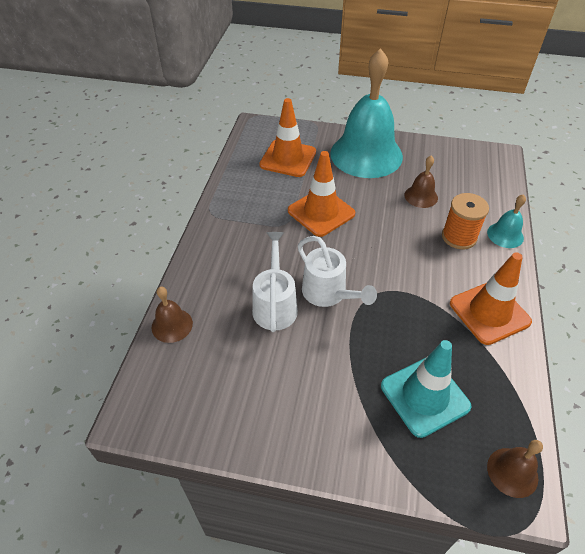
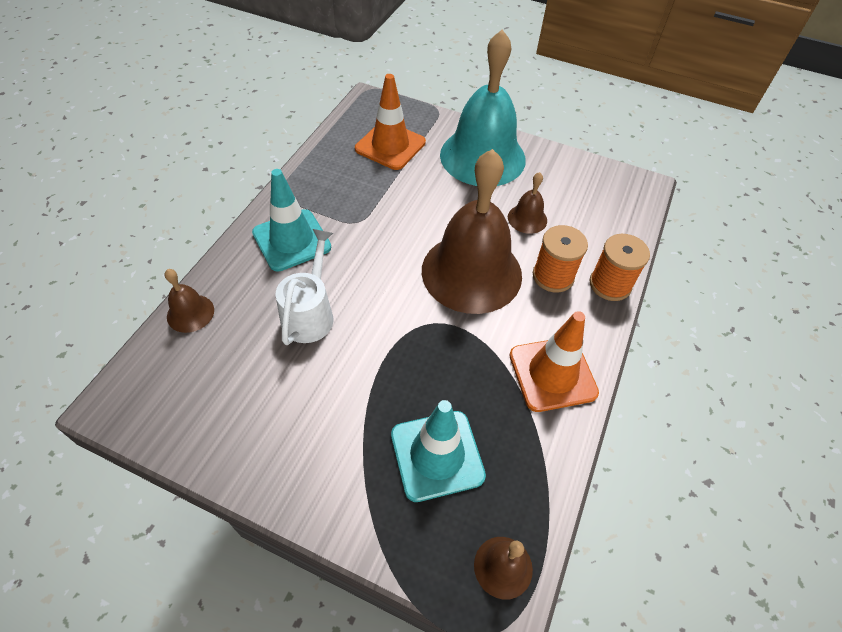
camera: 10 degrees right, 5 degrees up
(235, 249) = (291, 240): none -> turquoise traffic cone
(321, 212) = (403, 216): orange traffic cone -> none
(328, 294) = (374, 313): white watering can -> none
(394, 246) = (471, 272): none -> brown bell
(505, 235) = (610, 284): turquoise bell -> orange spool

